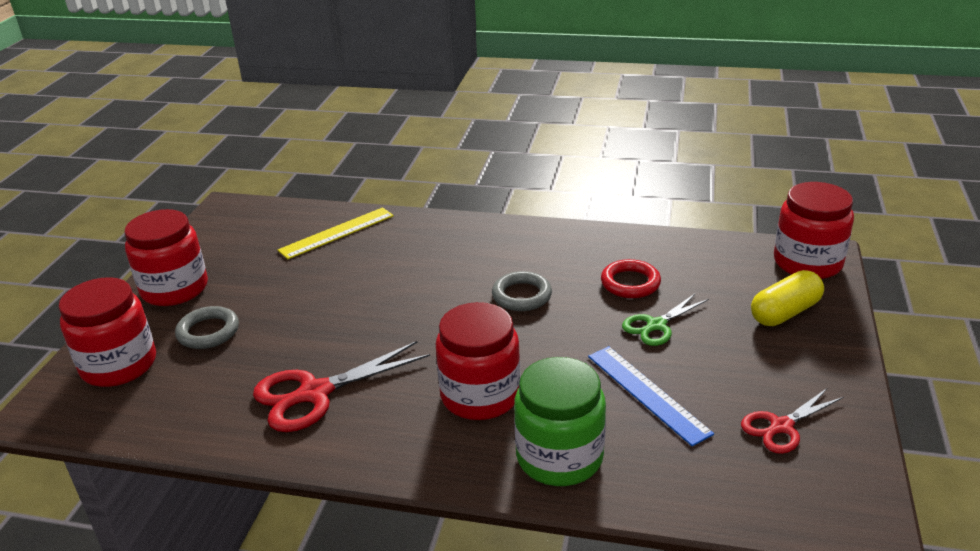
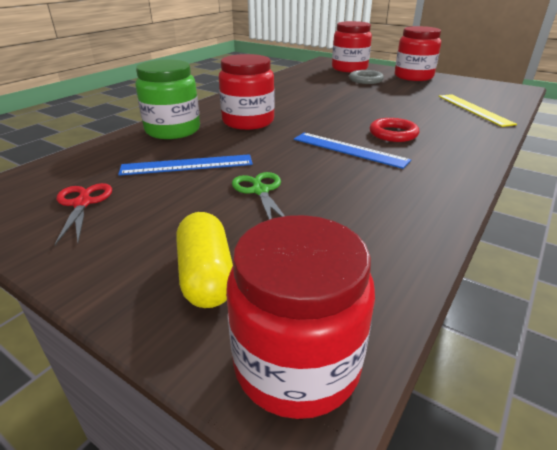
camera: 110 degrees right, 0 degrees up
(314, 394) = (292, 92): red scissors -> none
(522, 295) = (349, 149): grey ring -> blue ruler
(630, 283) = (337, 197): red ring -> red ring (393, 134)

